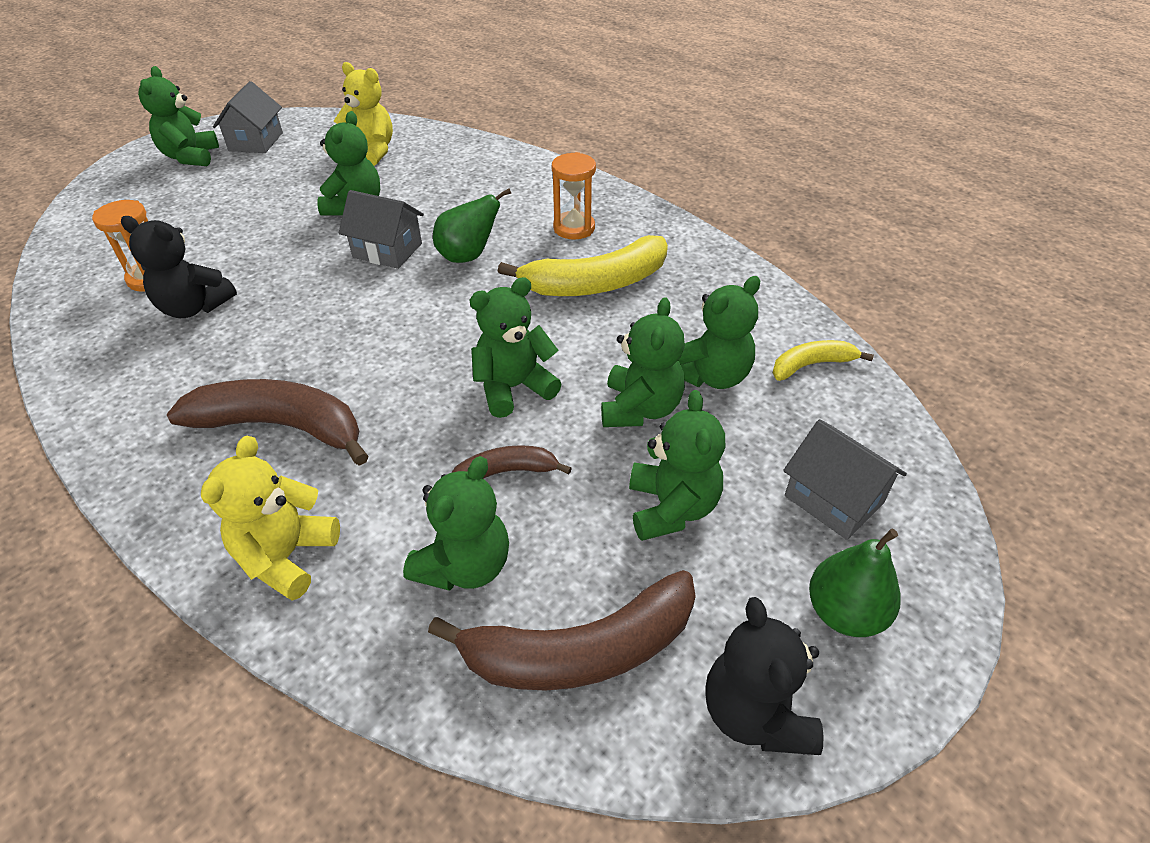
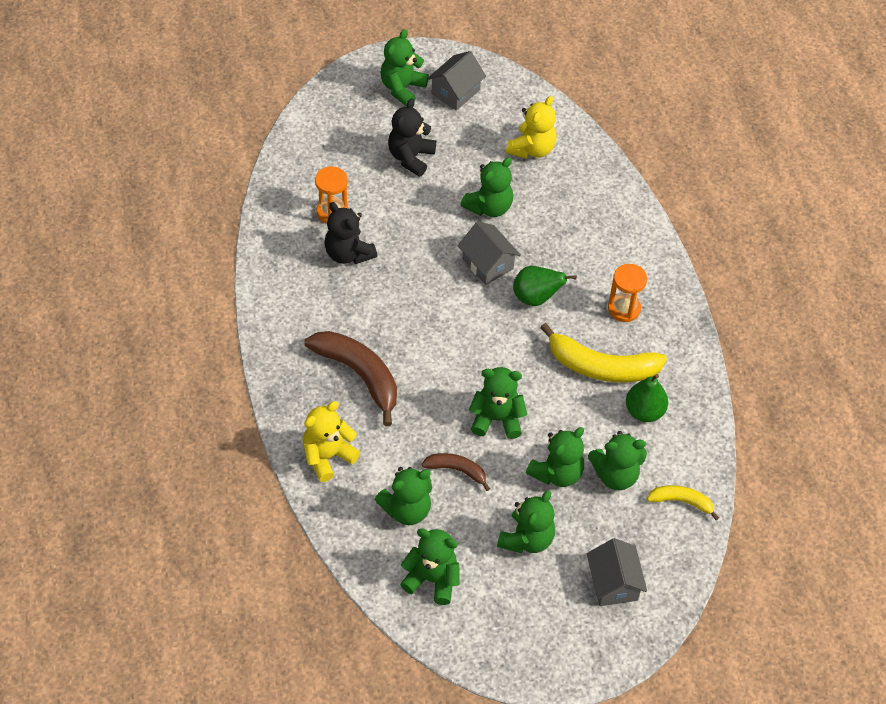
camera: 30 degrees right, 10 degrees up
(371, 152) = (532, 149): yellow teddy bear -> yellow teddy bear turned 60 degrees clockwise
(580, 650) = (432, 579): brown banana -> green teddy bear
(755, 713) = (487, 648): black teddy bear -> black teddy bear (411, 157)
(844, 613) = (564, 636): green pear -> green pear (644, 411)

